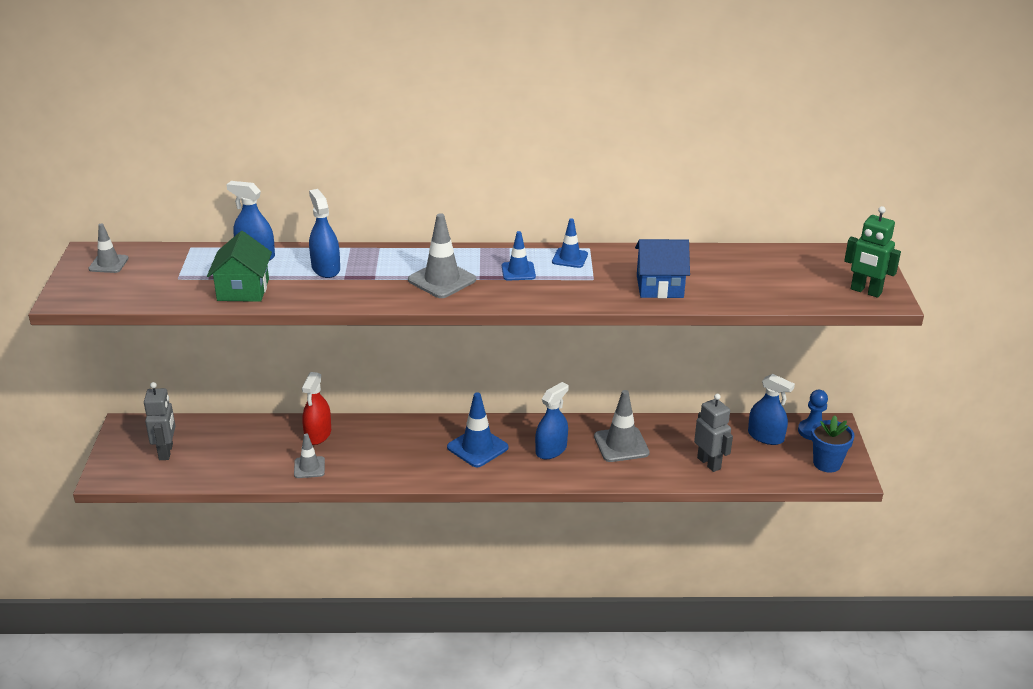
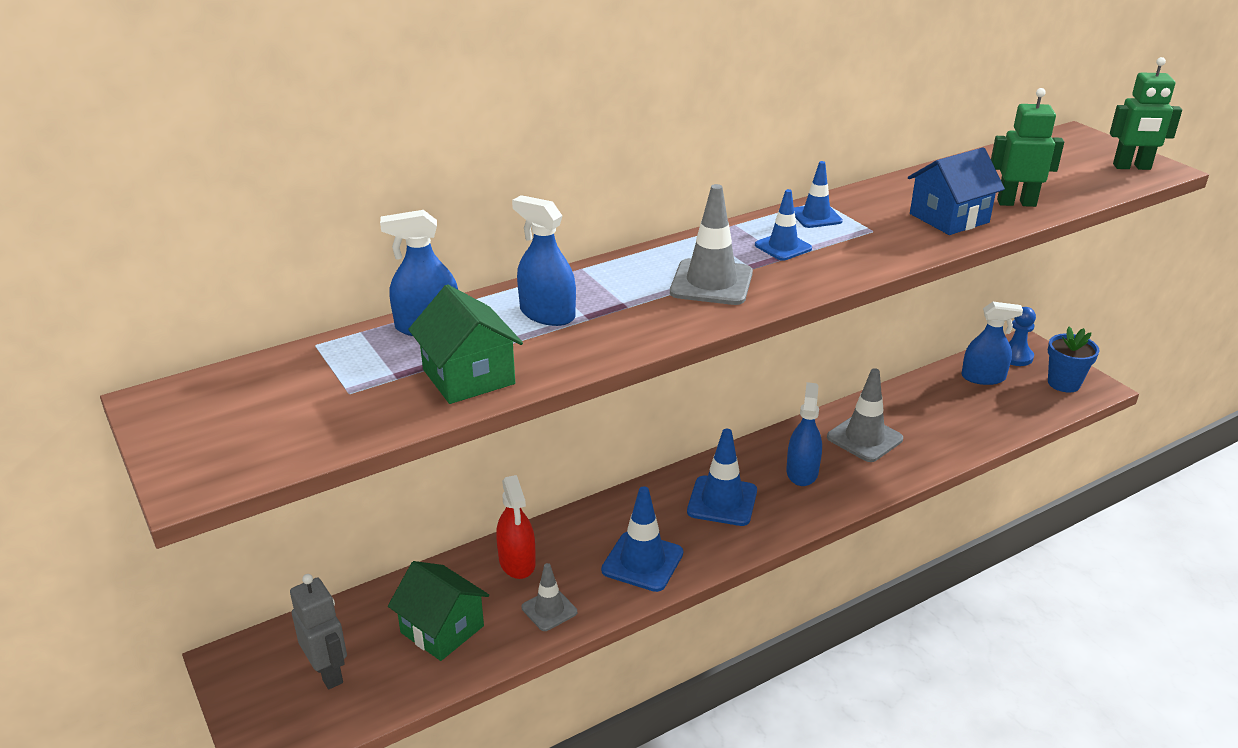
camera: 30 degrees left, 0 degrees up
(108, 264) = (209, 407): grey traffic cone -> none
(243, 454) = (442, 629): none -> green house
(390, 463) = (642, 562): none -> blue traffic cone
(709, 463) = (966, 424): grey robot -> none
(726, 290) = (1016, 203): none -> green robot

